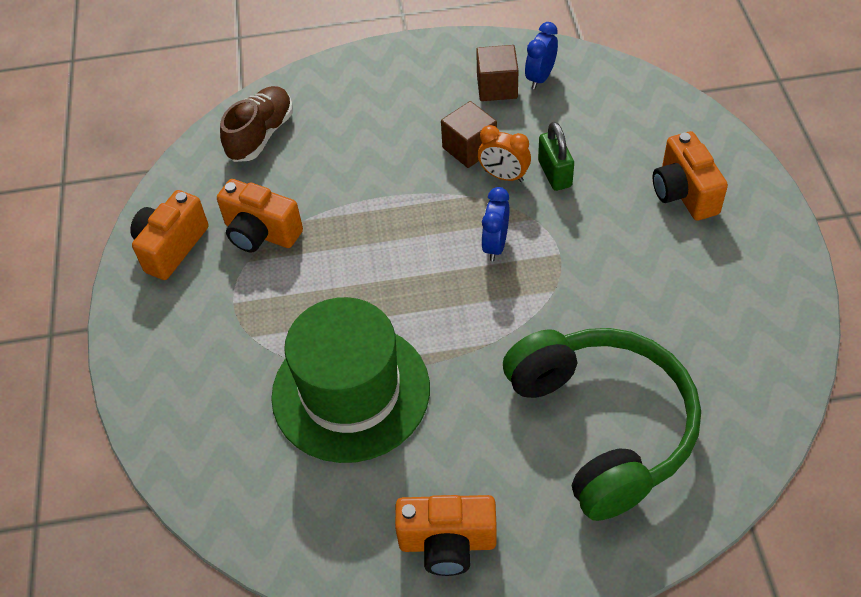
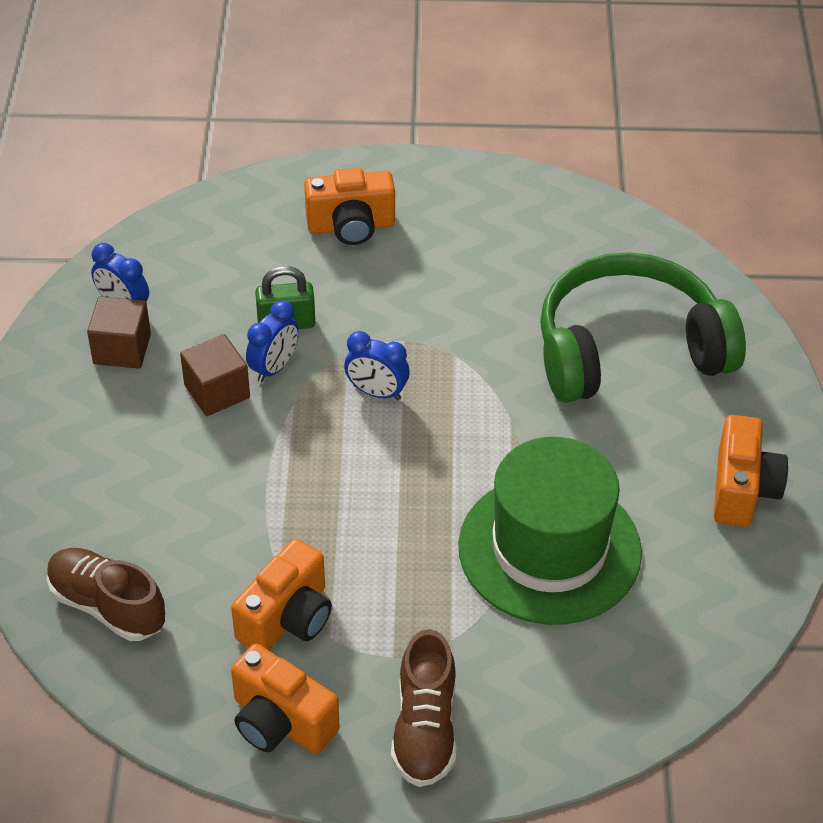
camera: 85 degrees left, 5 degrees down
(169, 333) = (425, 729): none -> brown shoe
(504, 176) = (274, 367): orange clock -> blue clock

